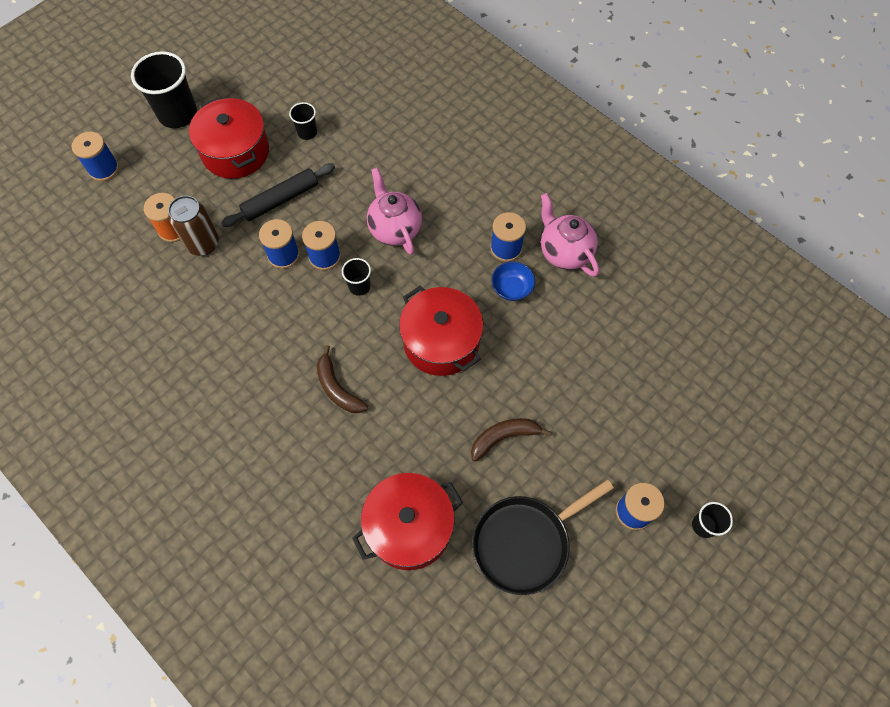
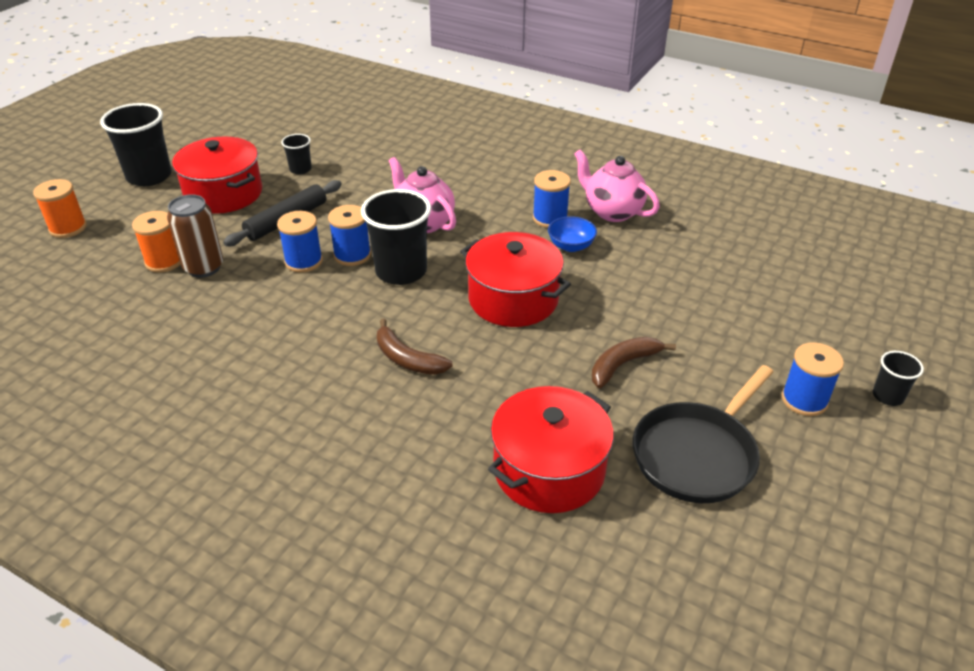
camera: 15 degrees left, 25 degrees down
(104, 169) = (68, 228): blue spool -> orange spool
(359, 286) = (401, 271): black cup -> black cup, size x2.00

